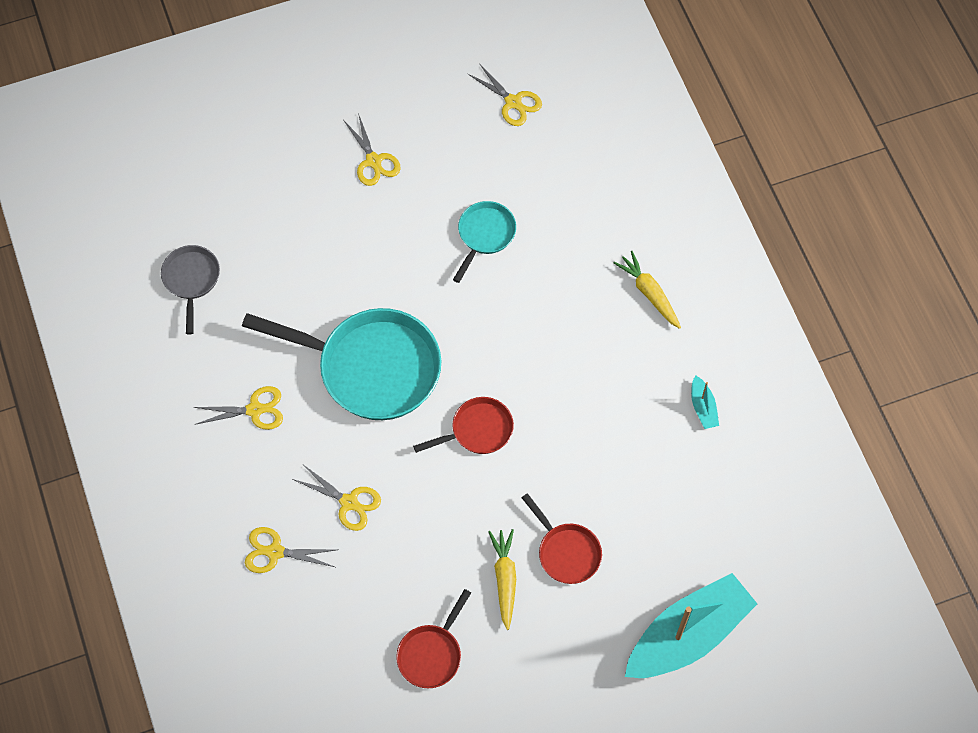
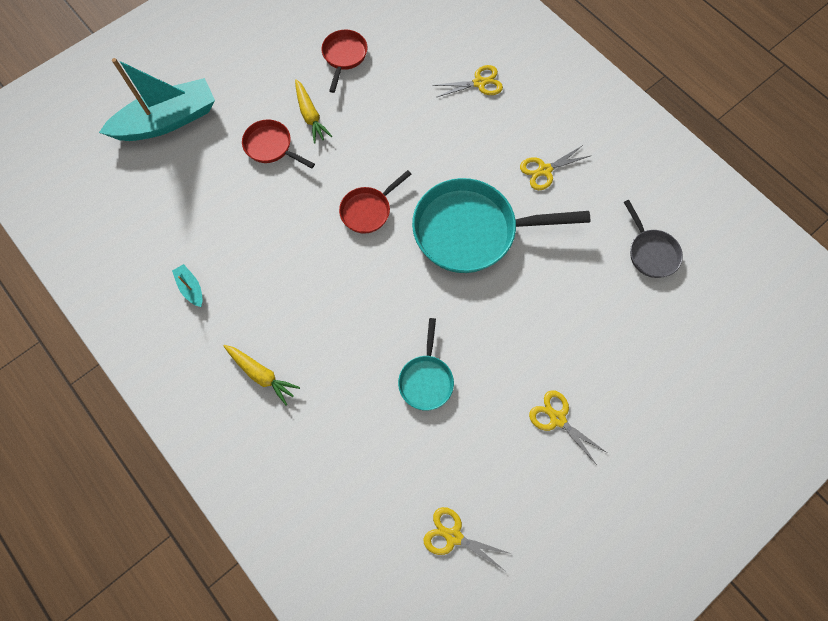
camera: 160 degrees right, 5 degrees up
(349, 502) = (443, 130): yellow scissors -> none
(688, 635) = (167, 121): turquoise boat -> turquoise boat turned 150 degrees counterclockwise

